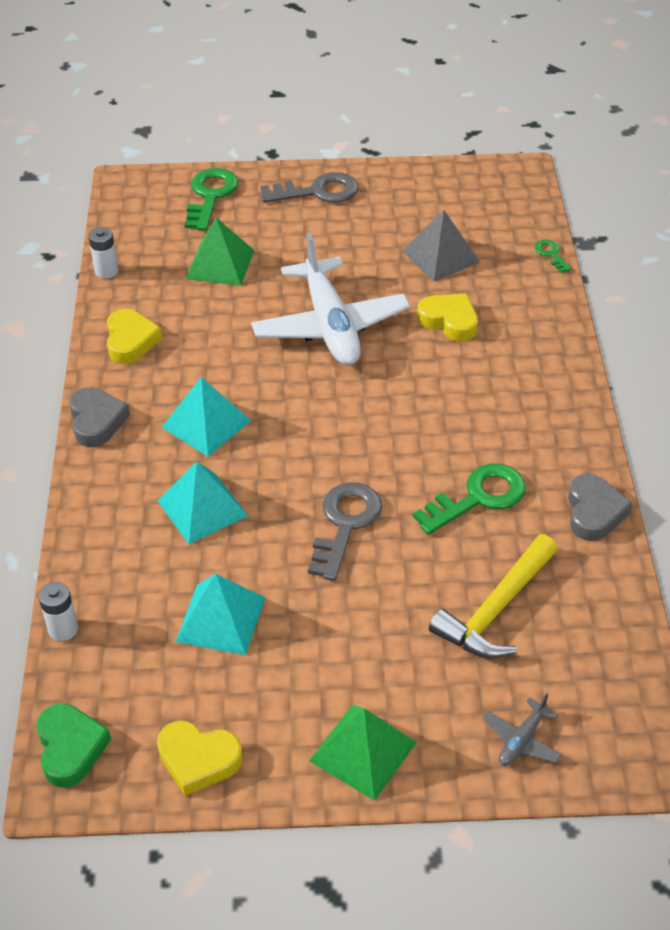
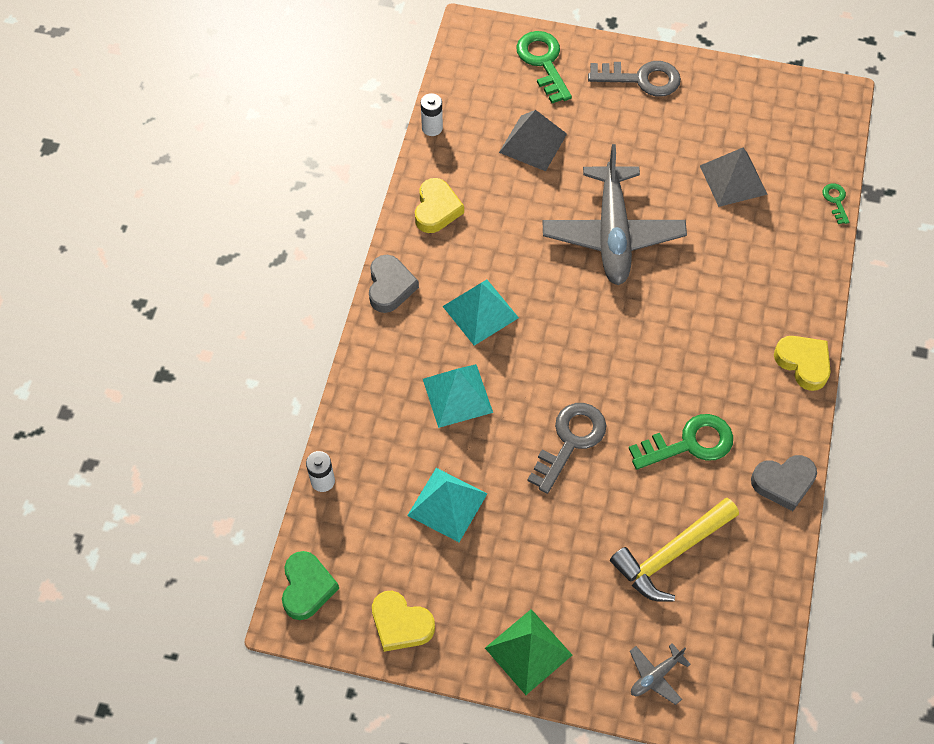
camera: 15 degrees right, 15 degrees up
(210, 196) = (543, 62): green key -> green key turned 45 degrees counterclockwise
(220, 264) = (533, 143): green pyramid -> grey pyramid
(330, 325) = (612, 234): white plane -> grey plane
(449, 321) = (719, 253): yellow heart -> yellow heart (803, 363)
(594, 512) = (783, 483): grey heart -> grey heart turned 60 degrees clockwise

